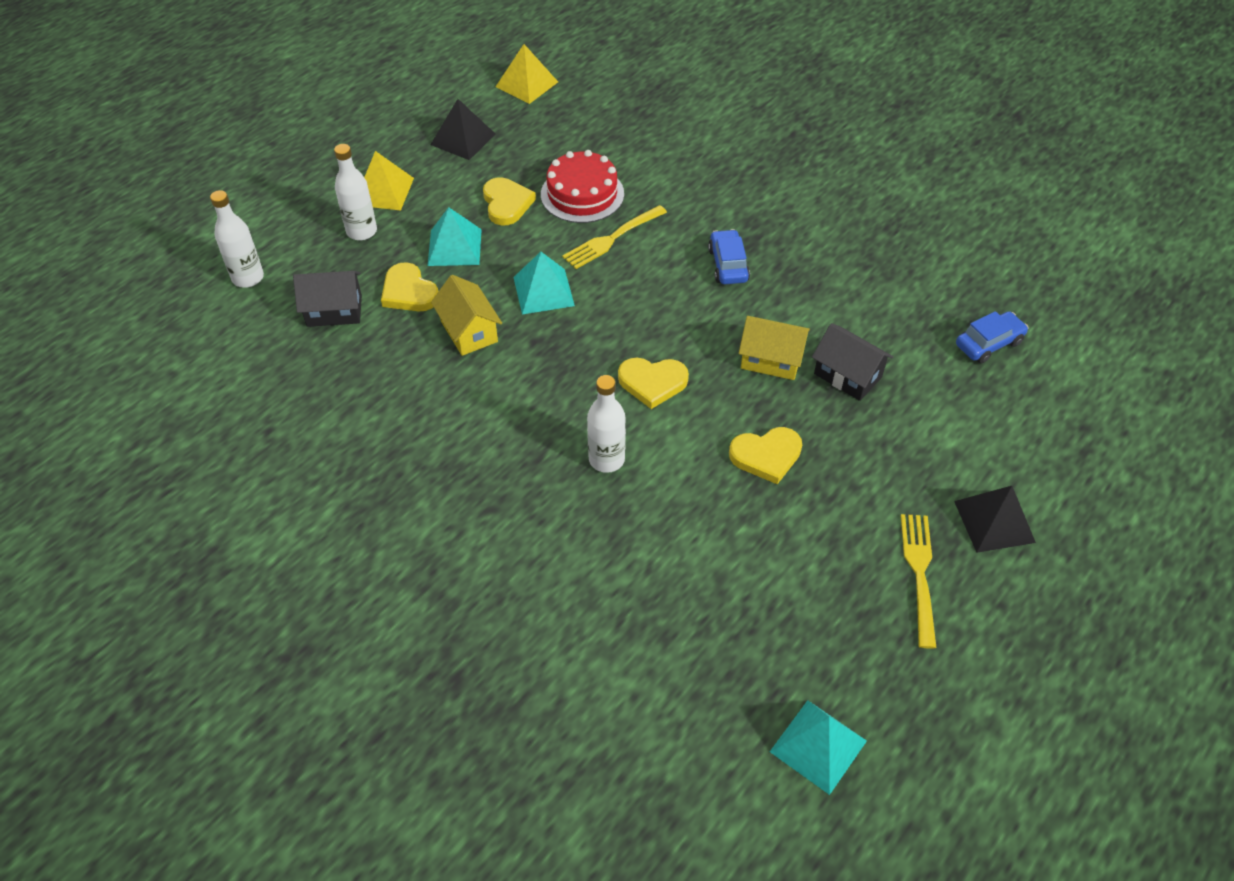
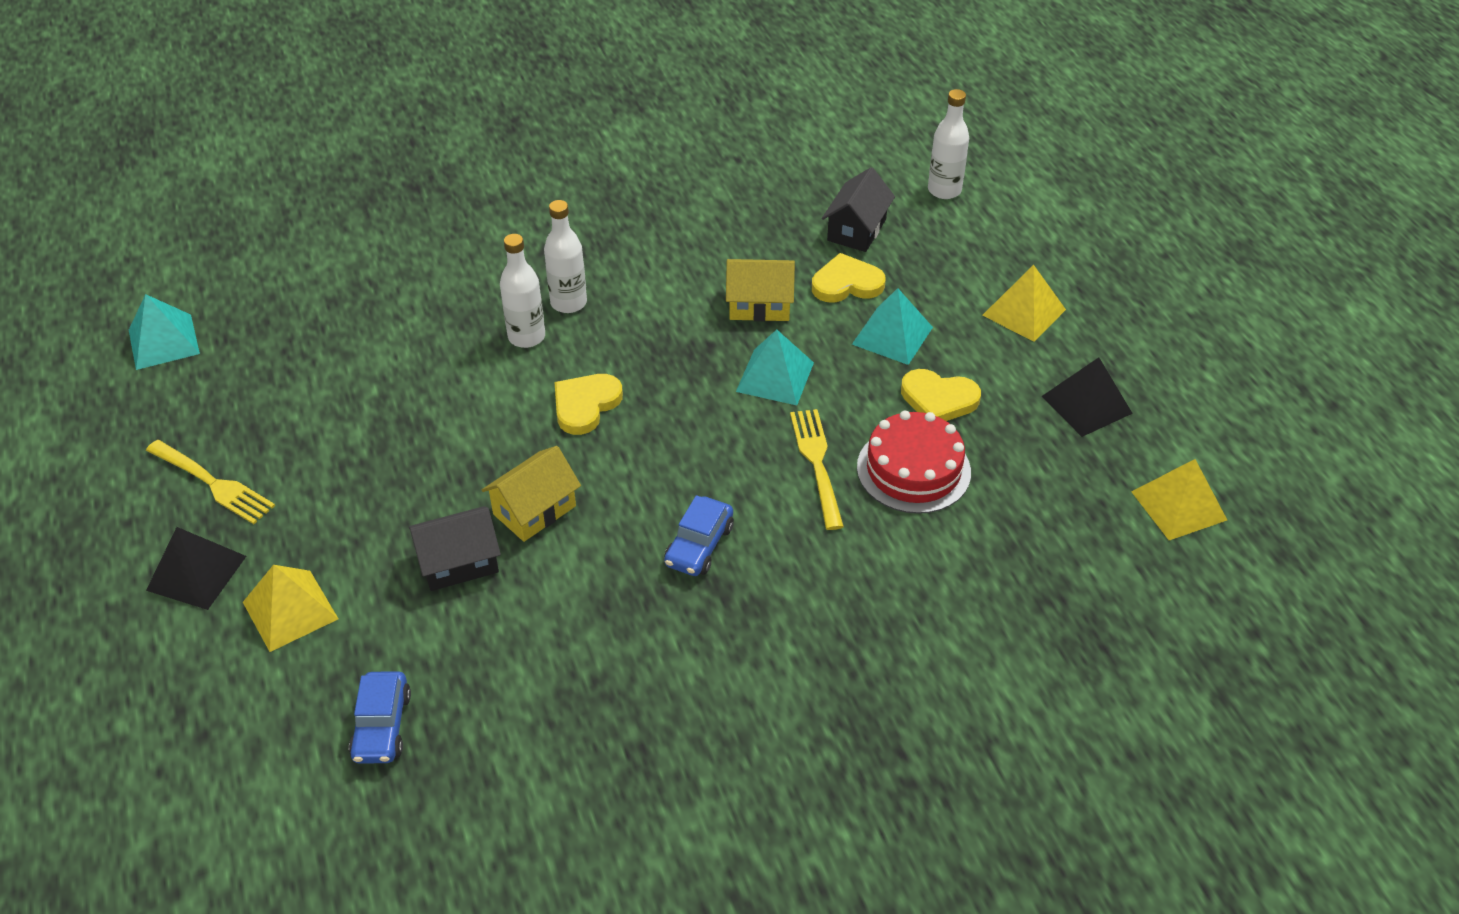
camera: 120 degrees right, 5 degrees down
(361, 231) = (964, 278): white bottle -> white bottle (568, 303)
(728, 265) = (699, 545): blue car -> blue car turned 90 degrees clockwise
(766, 456) = (428, 445): yellow heart -> none
(966, 443) = (290, 610): none -> yellow pyramid

